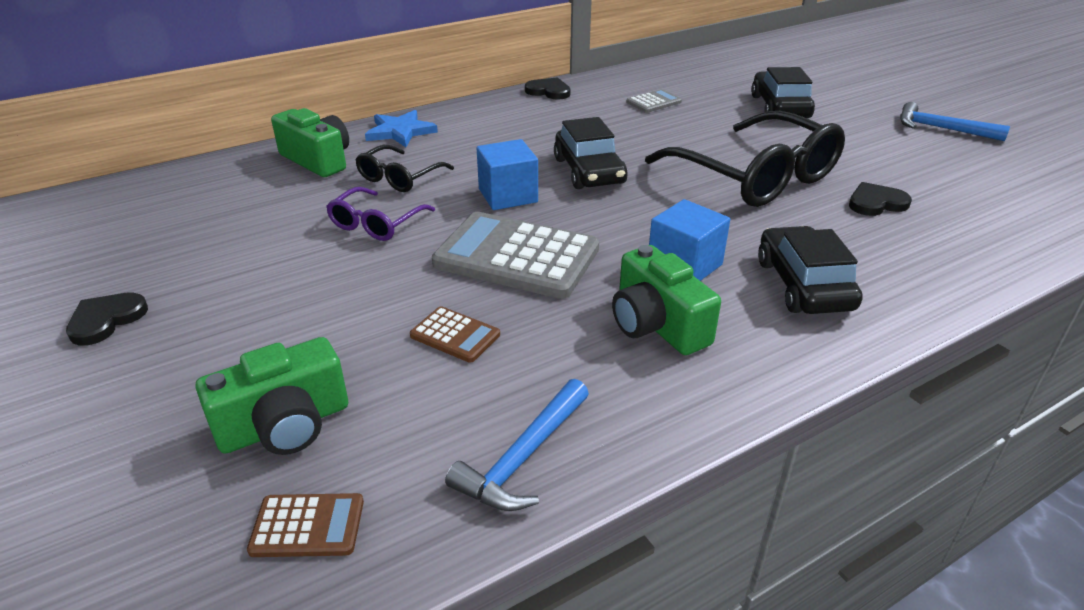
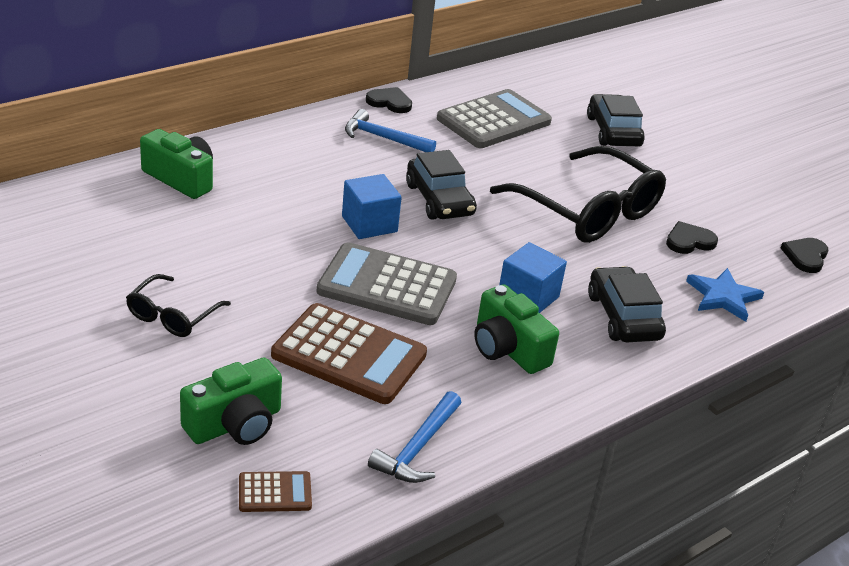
camera: 10 degrees left, 0 degrees up
(106, 320) = (52, 337): black heart -> black heart (805, 256)
(376, 224) = (257, 250): purple glasses -> none
(399, 178) = (265, 201): black glasses -> black glasses (172, 316)
(400, 132) = (252, 147): blue star -> blue star (723, 297)
(455, 335) = (349, 355): brown calculator -> brown calculator, size x2.15
(654, 102) = (494, 121): grey calculator -> grey calculator, size x2.15
(942, 129) = (757, 163): blue hammer -> blue hammer (383, 138)

